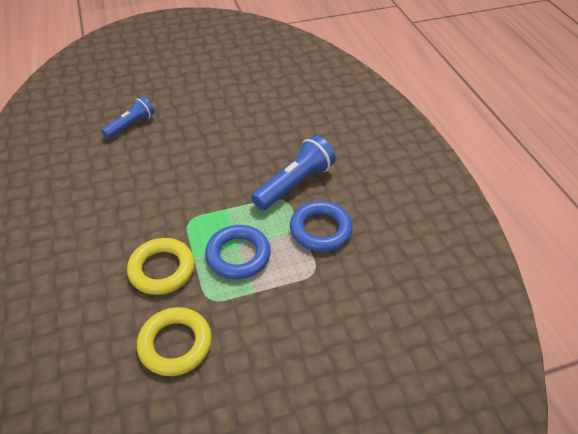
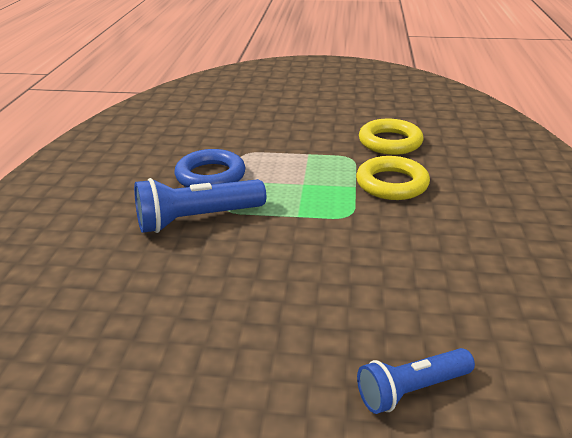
camera: 155 degrees left, 15 degrees down
(238, 255) = (308, 177): blue ring -> none

